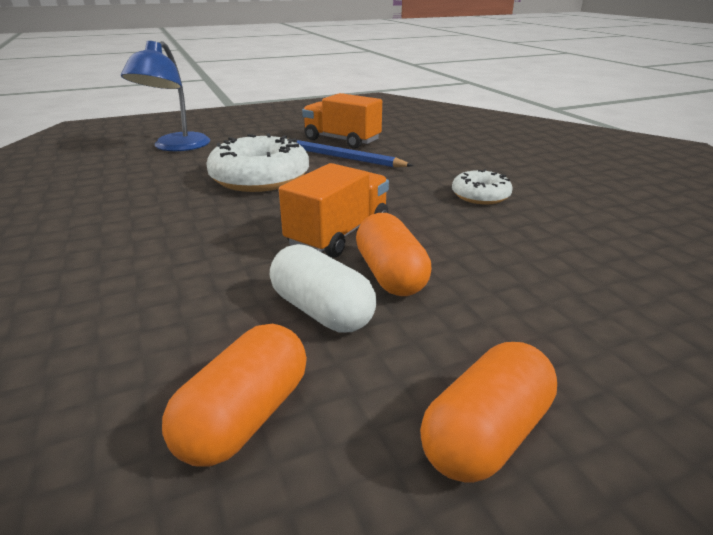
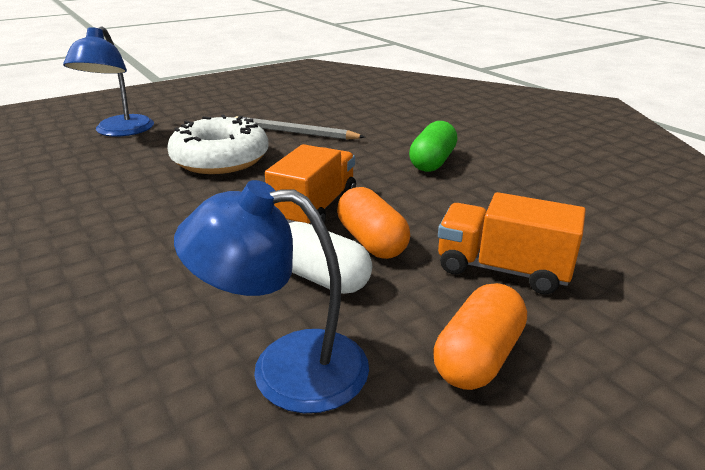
camera: 10 degrees left, 0 degrees up
(245, 417) = (286, 368): orange capsule -> blue lamp
(342, 140) = (288, 114): orange truck -> orange truck (502, 269)
(342, 157) = (294, 132): blue pencil -> grey pencil
(480, 195) = (432, 162): white donut -> green capsule

